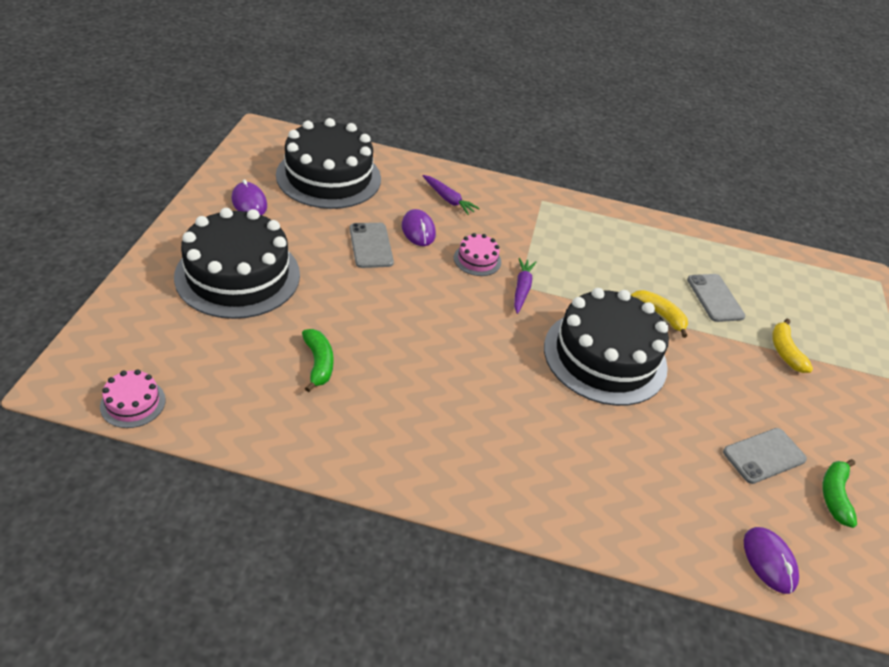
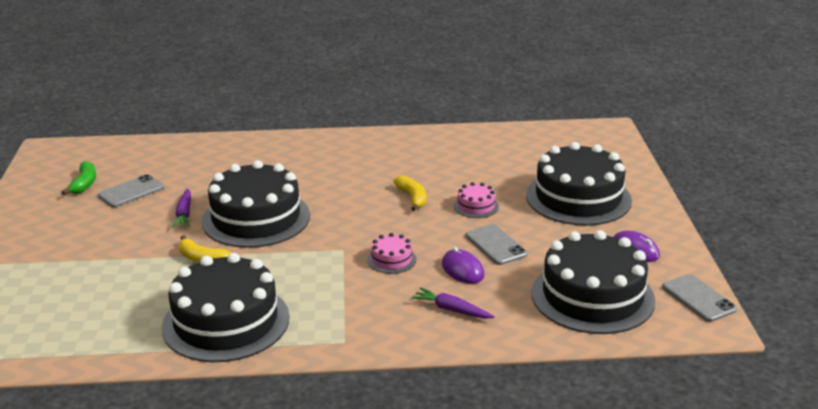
camera: 170 degrees right, 15 degrees down
(133, 403) = (561, 130): pink cake -> pink cake (476, 206)
(318, 363) = (471, 167): green banana -> none
(522, 289) = (340, 247): purple carrot -> purple carrot (184, 214)
(634, 243) = (226, 322): none -> black cake
(715, 298) = (139, 288): grey phone -> grey phone (698, 298)
(769, 561) = (147, 150): purple mouse -> none
(785, 352) = (80, 260): yellow banana -> yellow banana (412, 198)

